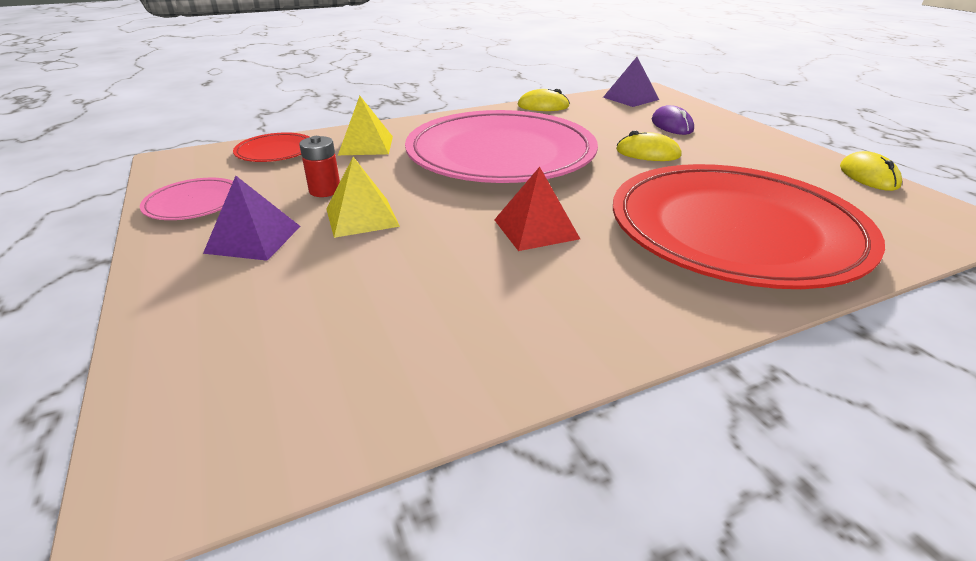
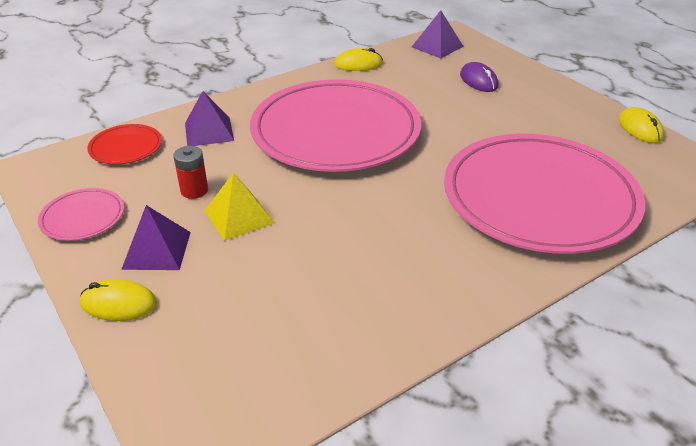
camera: 10 degrees left, 5 degrees up
(366, 145) = (209, 131): yellow pyramid -> purple pyramid
(536, 229) = (386, 213): red pyramid -> none
(648, 153) = (462, 118): yellow mouse -> yellow mouse (119, 304)
(734, 231) = (539, 198): red plate -> pink plate

